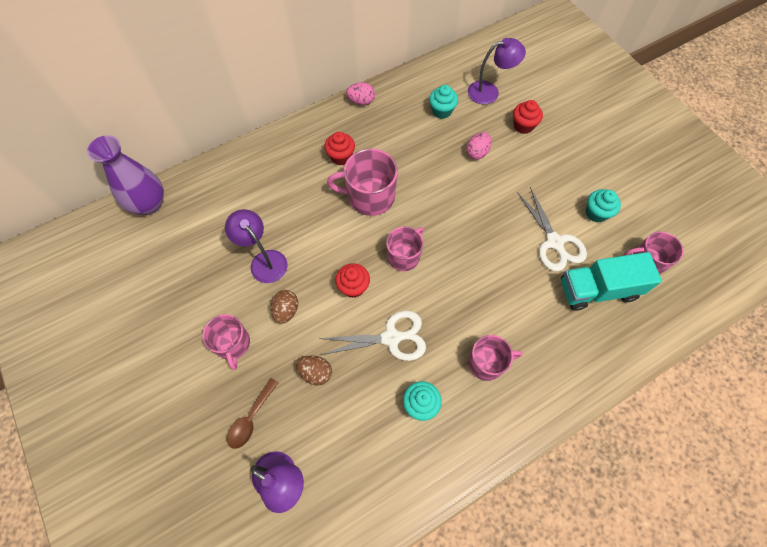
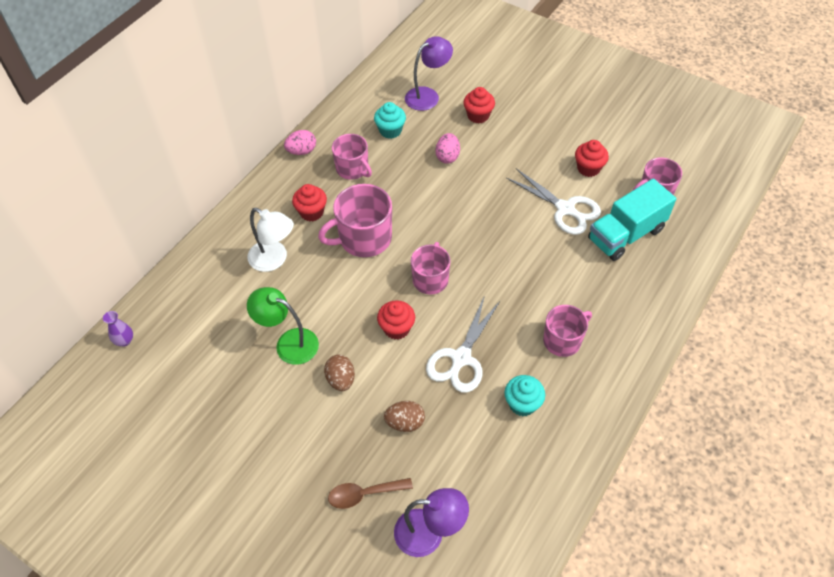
camera: 25 degrees left, 10 degrees down
(149, 204) = (125, 341): purple vase -> purple vase, size x0.43
(233, 344) = (303, 435): pink mug -> pink mug (352, 169)
(251, 418) = (364, 494): brown spoon -> brown spoon turned 75 degrees clockwise
(264, 260) = (289, 343): purple lamp -> green lamp
(291, 185) = (274, 260): none -> white lamp
(391, 338) = (461, 358): white scissors -> white scissors turned 150 degrees clockwise
(596, 213) = (588, 168): turquoise cupcake -> red cupcake

